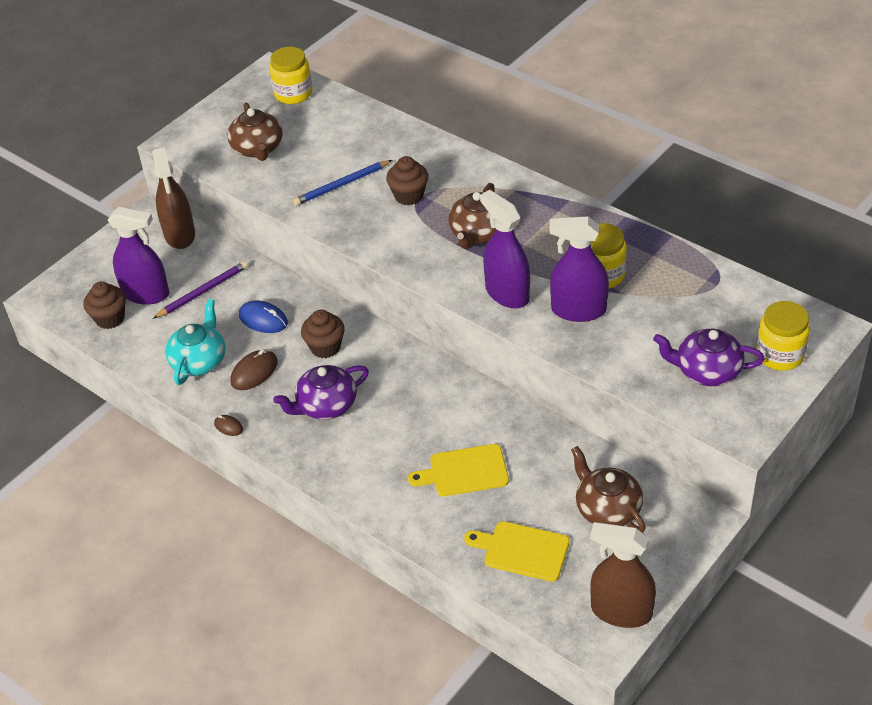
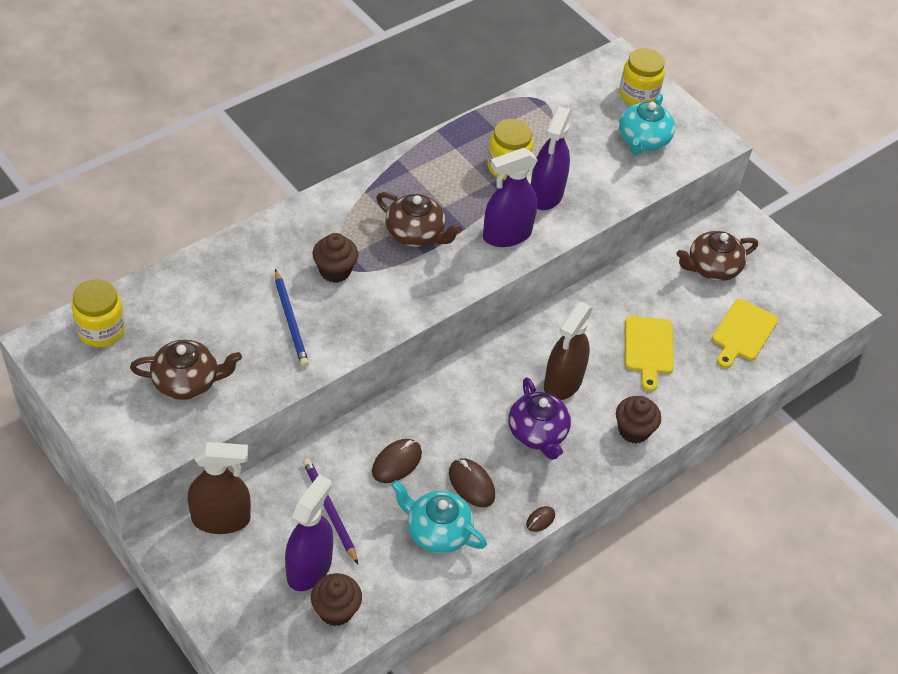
camera: 85 degrees left, 5 degrees up
(263, 319) = (397, 462): blue mouse -> brown mouse
(325, 347) = (458, 417): brown cupcake -> brown cupcake (633, 430)
(621, 611) = (813, 289): brown spray bottle -> brown spray bottle (563, 382)
(707, 371) = (643, 140): purple teapot -> turquoise teapot

